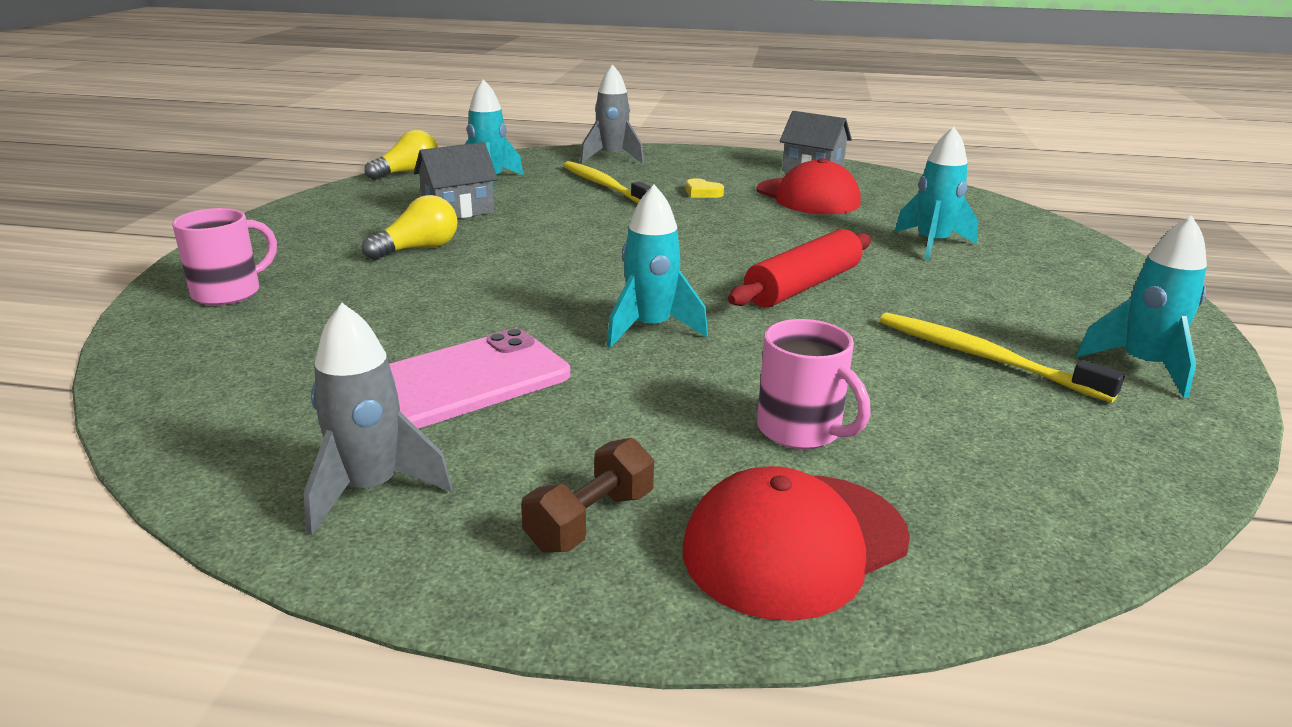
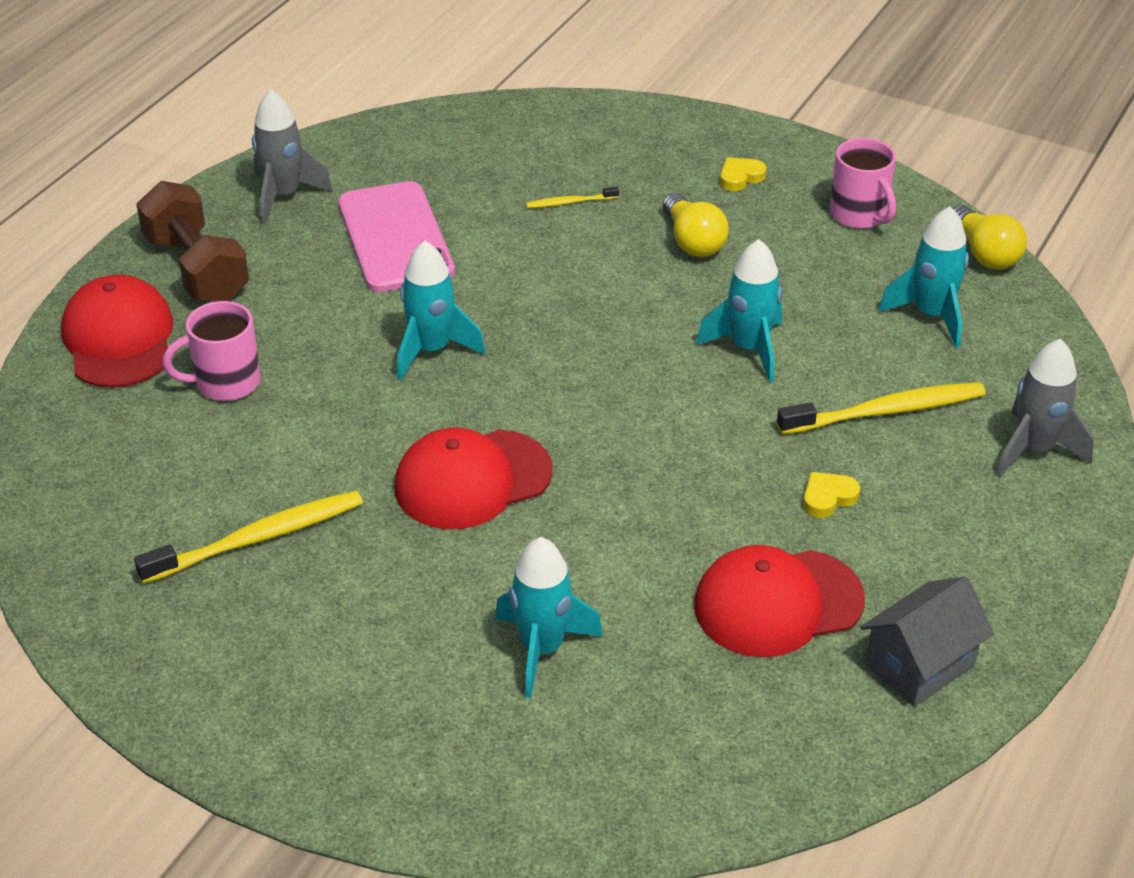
camera: 110 degrees right, 15 degrees up
(229, 293) = (624, 140): pink mug -> pink mug (860, 215)
(306, 242) = (740, 177): none -> yellow heart
(360, 303) = (569, 202): none -> yellow toothbrush
(458, 210) = (812, 278): grey house -> none
(590, 520) = (197, 269): brown dumbbell -> brown dumbbell, size x1.67
(803, 286) = (472, 480): red rolling pin -> red cap
(1142, 366) = (174, 643): turquoise rocket -> turquoise rocket (749, 348)

